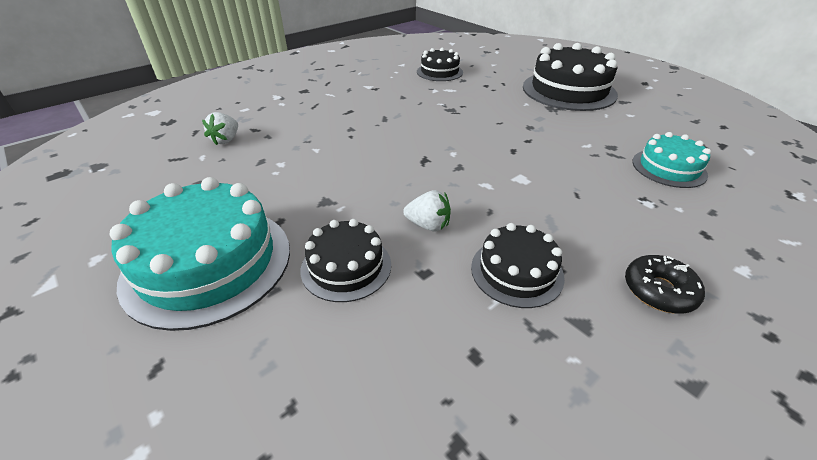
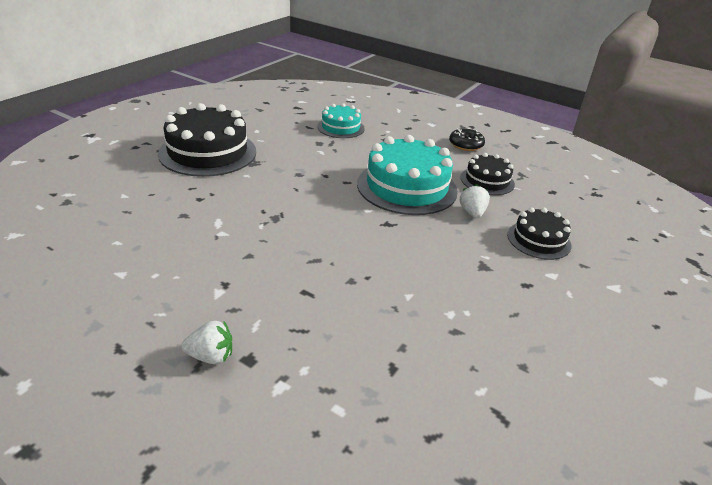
camera: 110 degrees left, 5 degrees down
(208, 263) = (596, 306): turquoise cake -> turquoise cake (407, 187)
(226, 140) = (434, 385): white strawberry -> white strawberry (211, 356)
(439, 72) = (156, 234): black cake -> none

